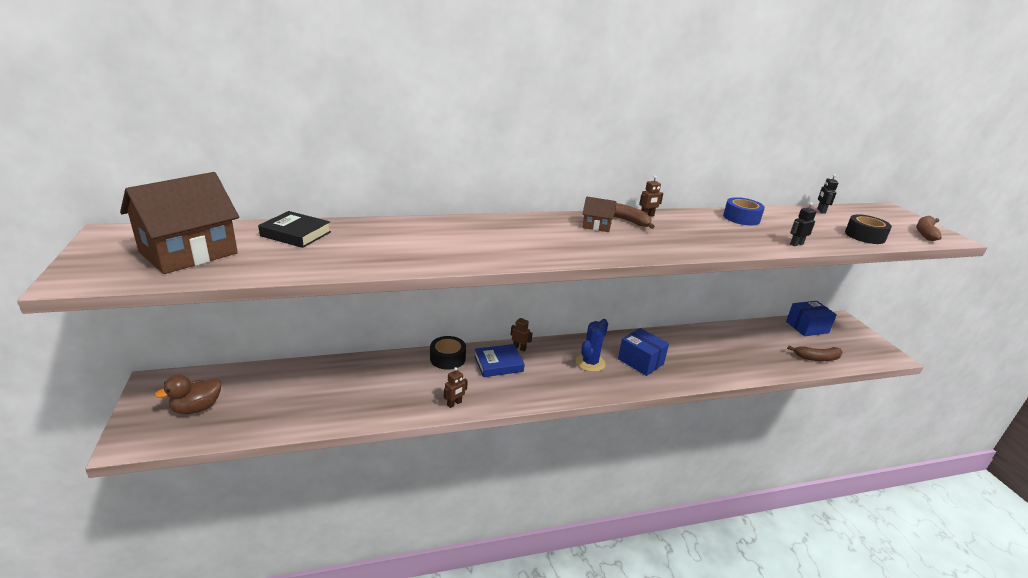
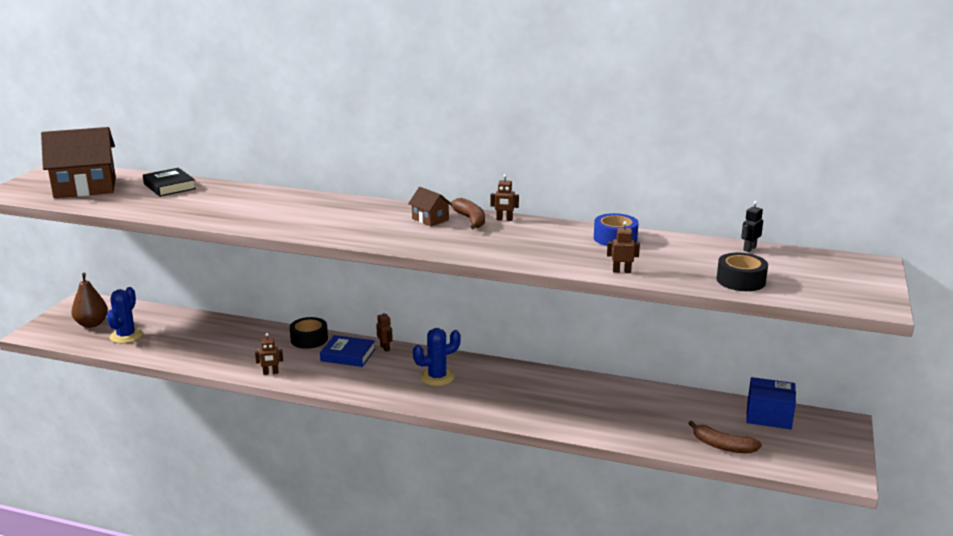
camera: 35 degrees right, 5 degrees down
(197, 408) = (92, 324): brown duck -> brown pear
(256, 410) = (126, 336): none -> blue cactus
(640, 361) = (492, 390): blue box -> none
(796, 244) = (621, 271): black robot -> brown robot
(925, 233) = (848, 294): brown banana -> none

